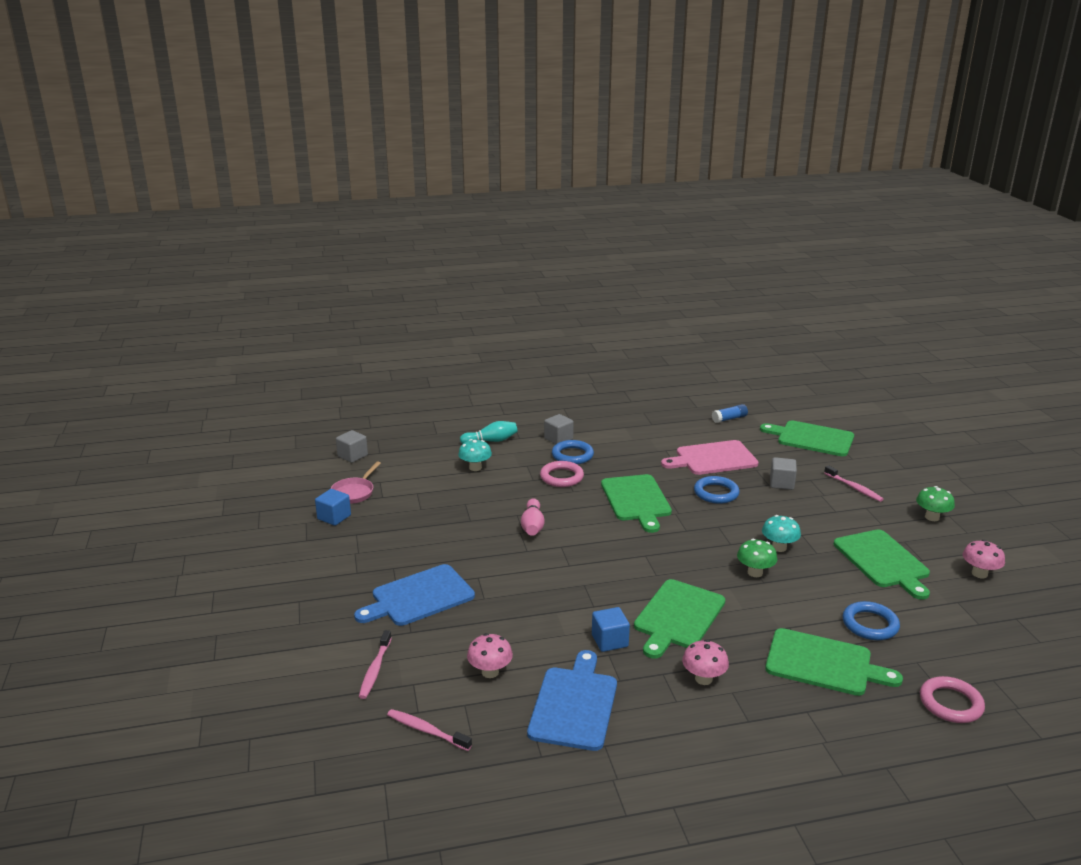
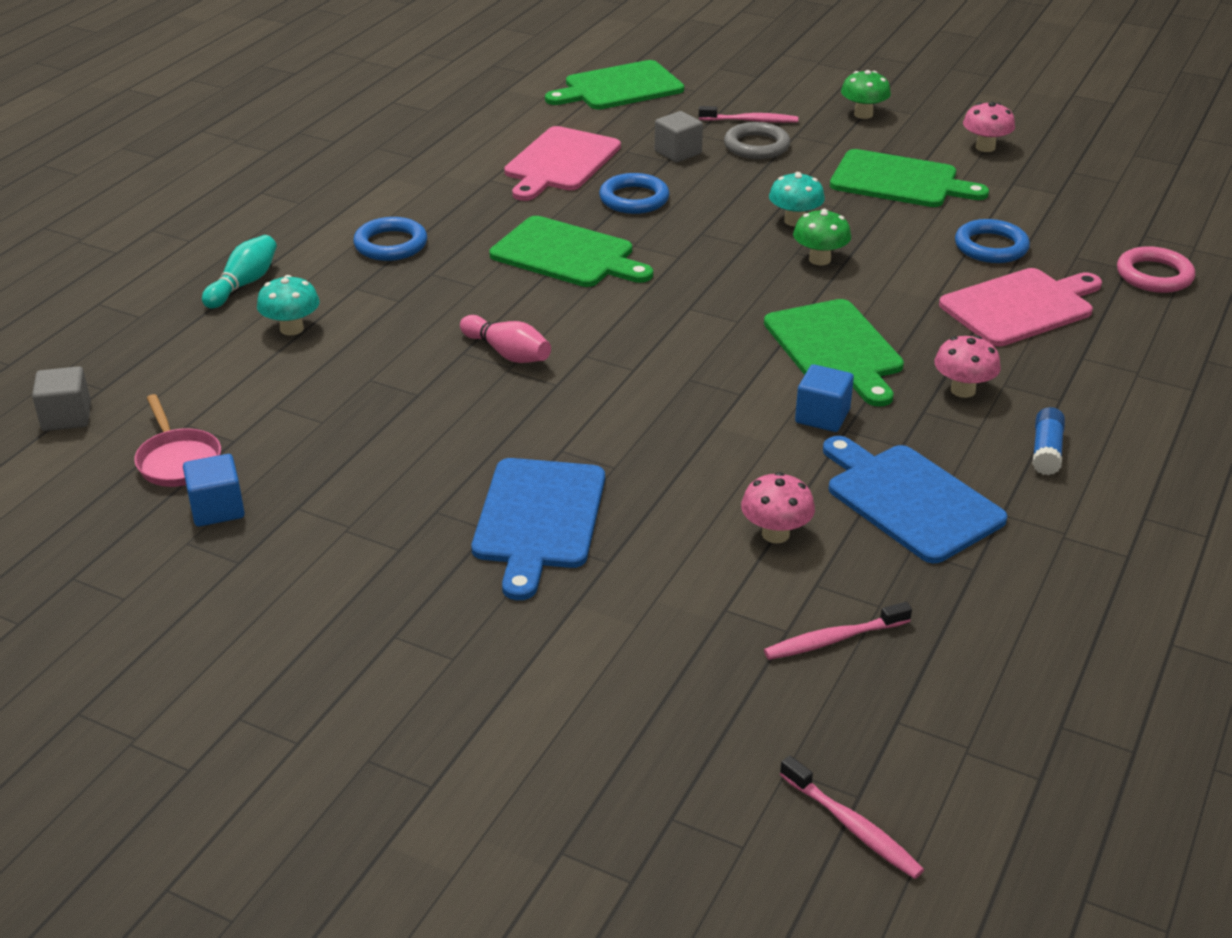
camera: 50 degrees left, 10 degrees up
(375, 669) = (654, 630): pink toothbrush -> pink toothbrush (852, 826)
(558, 439) = (332, 234): grey cube -> none
(561, 477) = (429, 277): pink ring -> none
(729, 419) = (493, 107): blue glue stick -> blue glue stick (1046, 451)
(823, 663) = (1021, 306): green cutting board -> pink cutting board
(832, 501) = (756, 146): none -> grey ring

